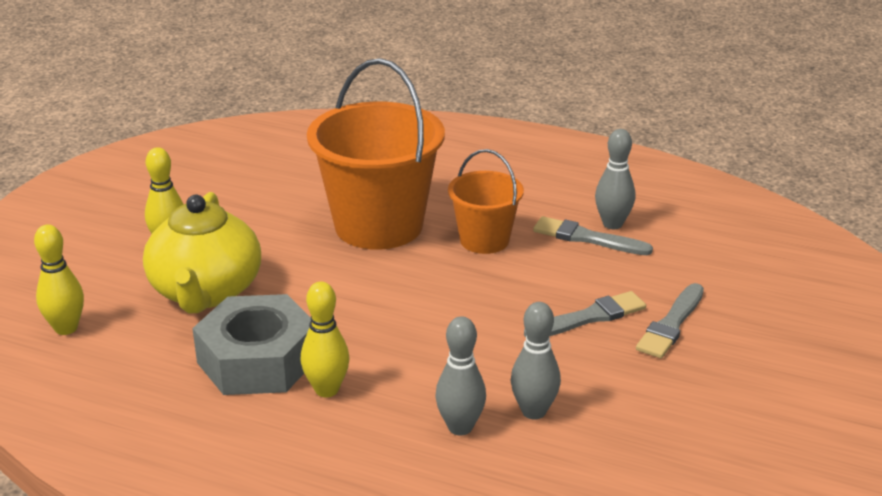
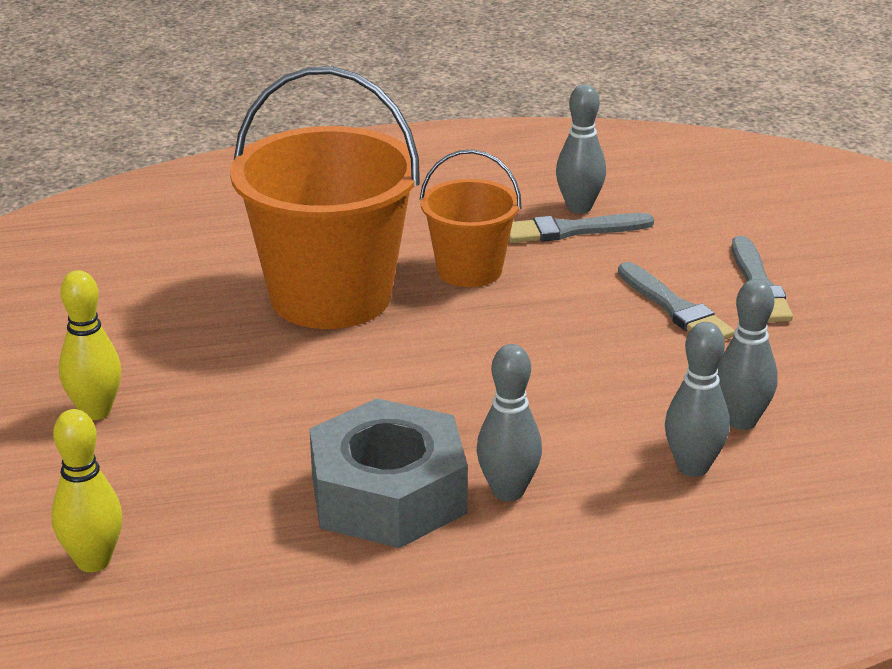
camera: 35 degrees left, 0 degrees up
(206, 292) = (220, 446): yellow teapot -> none
(327, 390) = (508, 491): yellow bowling pin -> grey bowling pin
(589, 317) = (675, 308): grey brush -> grey brush turned 120 degrees clockwise

